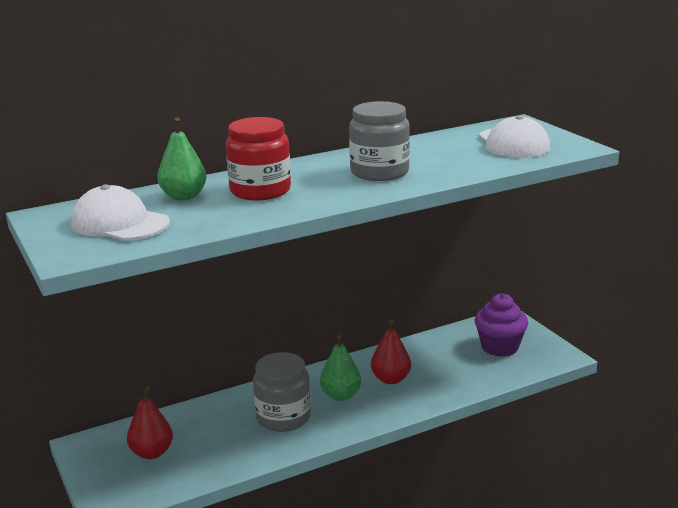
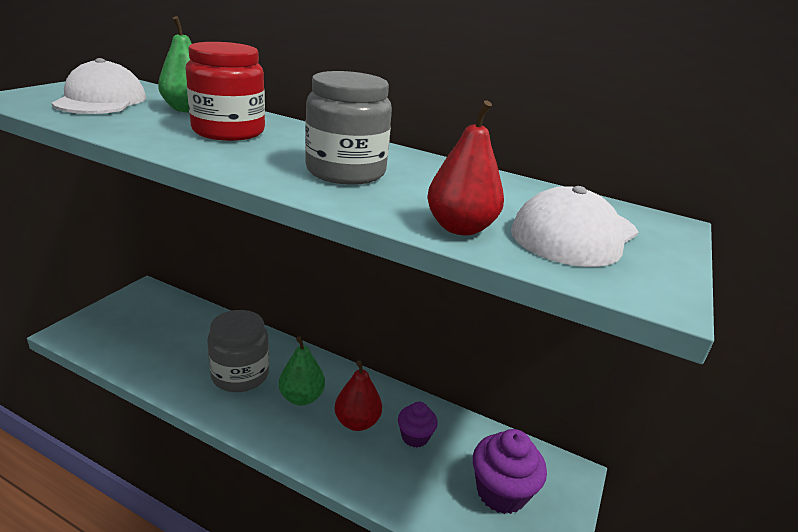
camera: 50 degrees right, 5 degrees up
(152, 453) = (148, 325): red pear -> red pear (460, 228)
(427, 361) = (415, 437): none -> purple cupcake

